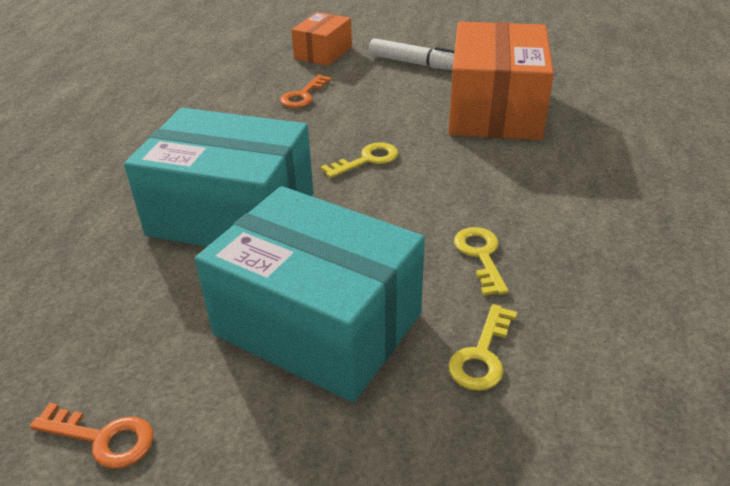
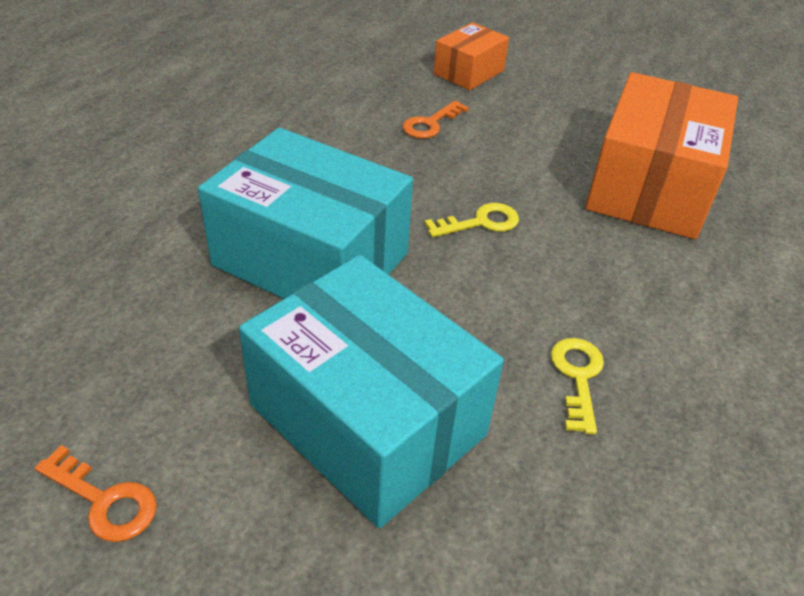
camera: 10 degrees right, 5 degrees up
(414, 63) = (571, 106): white marker -> none
(482, 355) = (542, 507): yellow key -> none

